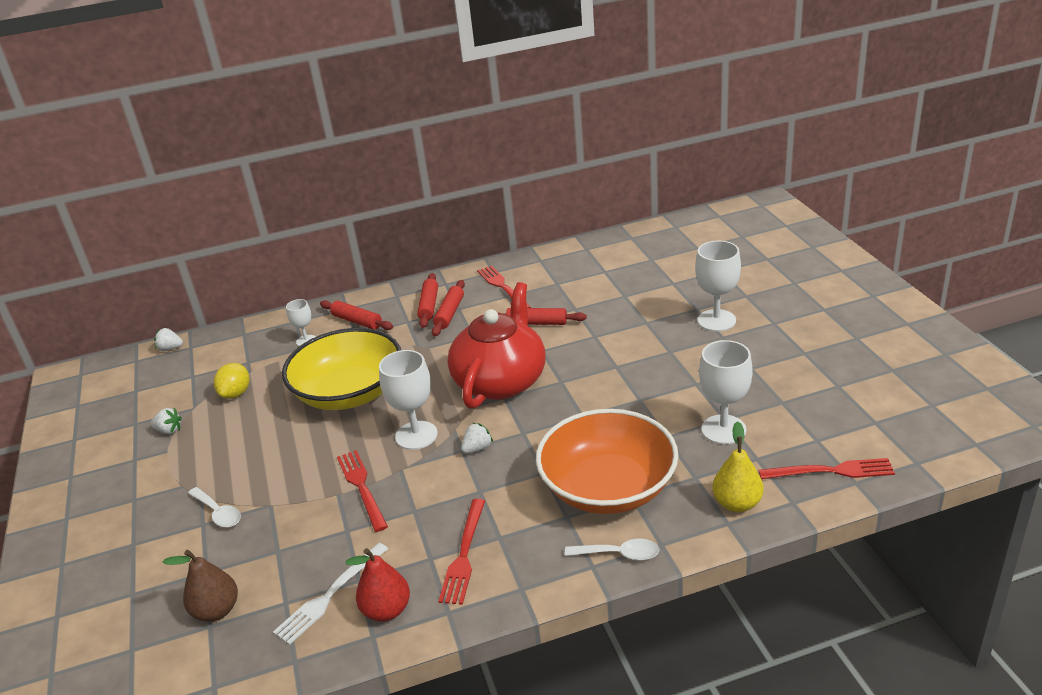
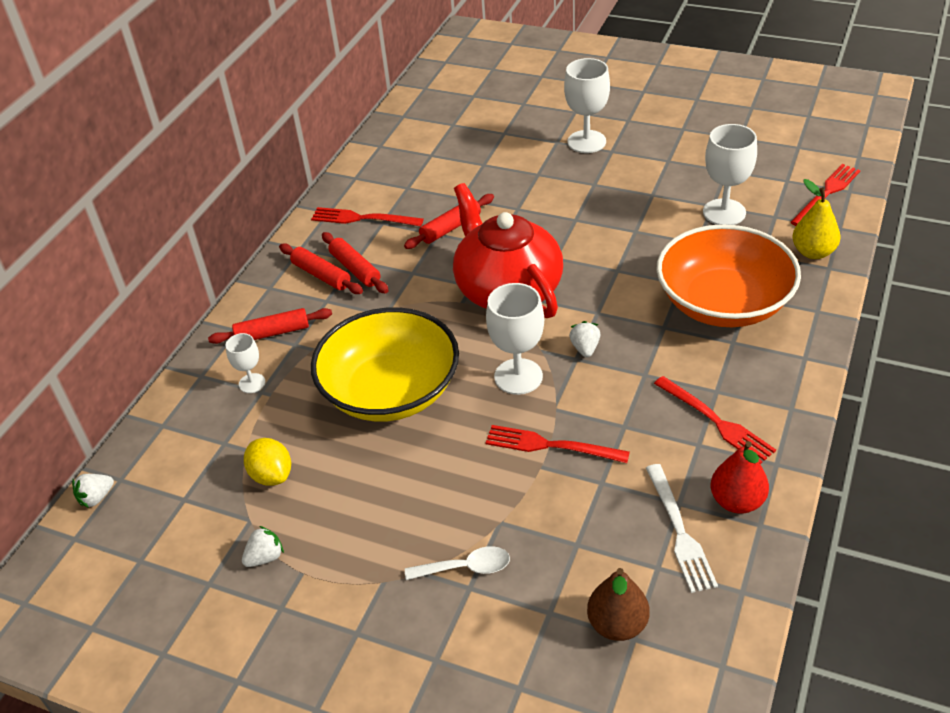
camera: 50 degrees left, 10 degrees up
(619, 554) = (806, 337): white spoon -> none

